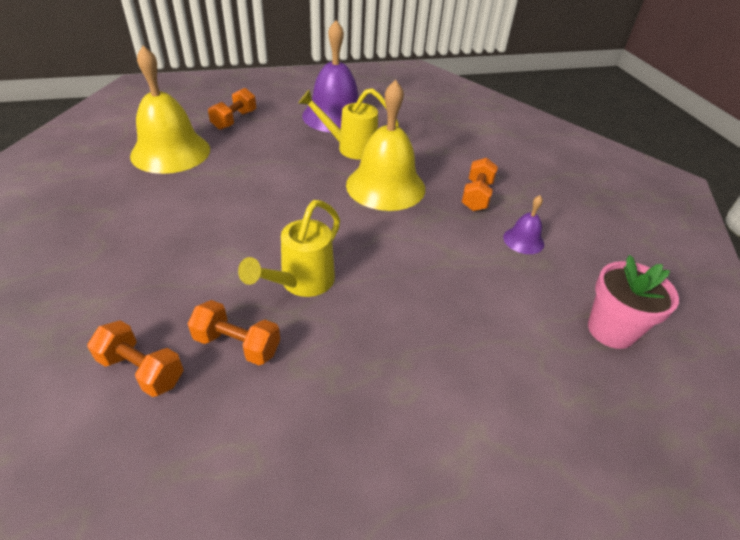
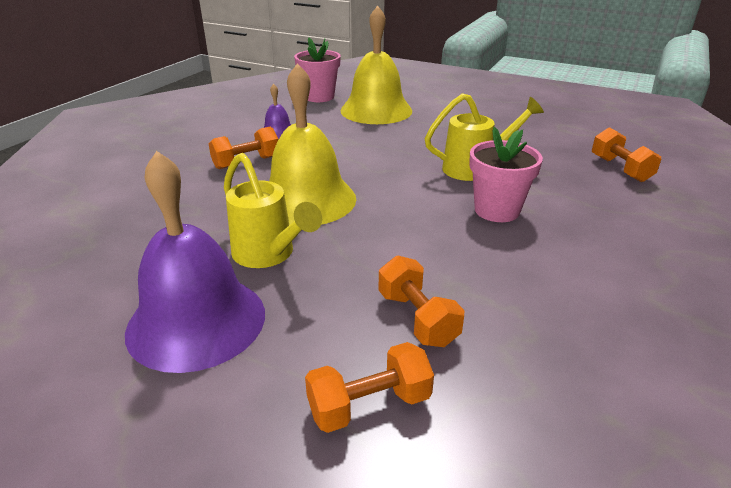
camera: 135 degrees left, 10 degrees down
(170, 152) = (537, 372): yellow bell -> yellow bell (376, 110)
(237, 345) = (547, 158): orange dumbbell -> orange dumbbell (417, 318)
(246, 238) = (497, 210): none -> pink flower pot

